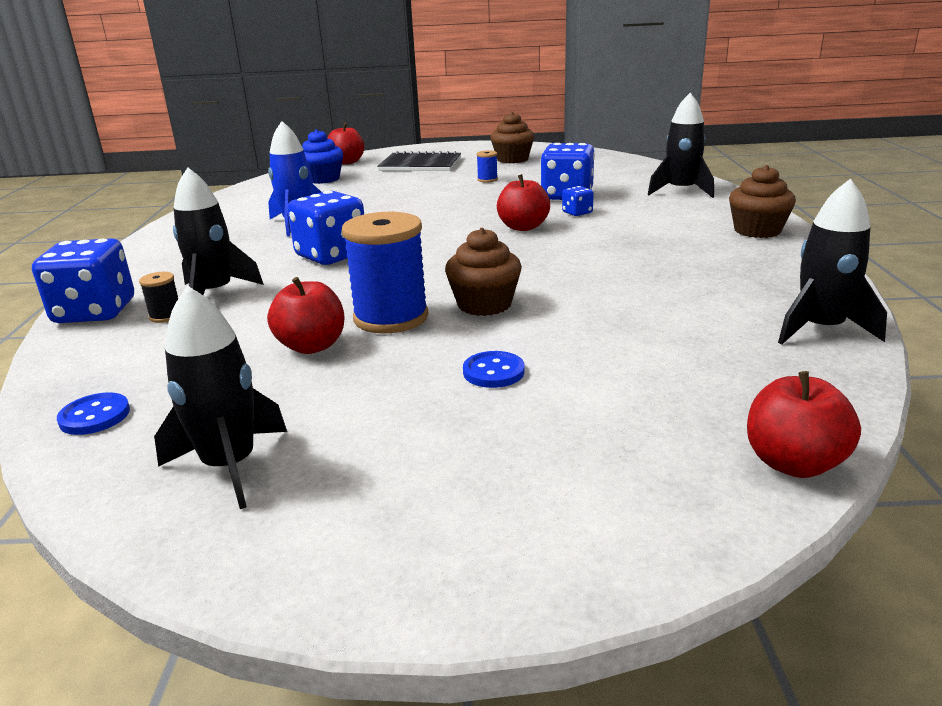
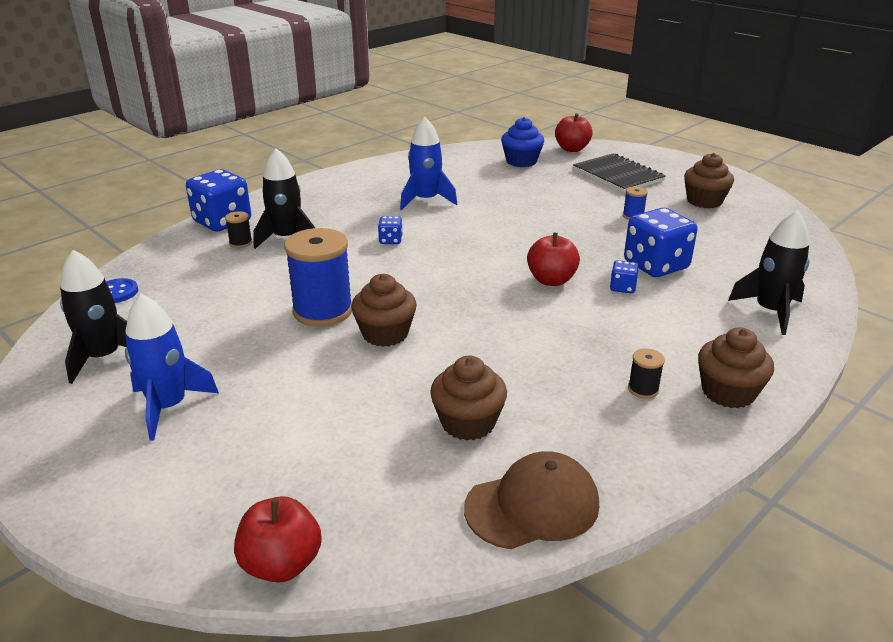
camera: 45 degrees right, 5 degrees up
(312, 346) = (254, 306): red apple -> none
(332, 255) = (390, 240): blue dice -> blue dice, size x0.47
(419, 450) = (168, 407): none -> blue rocket
(493, 372) = (289, 385): blue button -> none
(676, 316) = (468, 423): none -> brown cupcake
(718, 250) = (643, 389): none -> black spool
(820, 329) = (532, 506): black rocket -> brown cap

